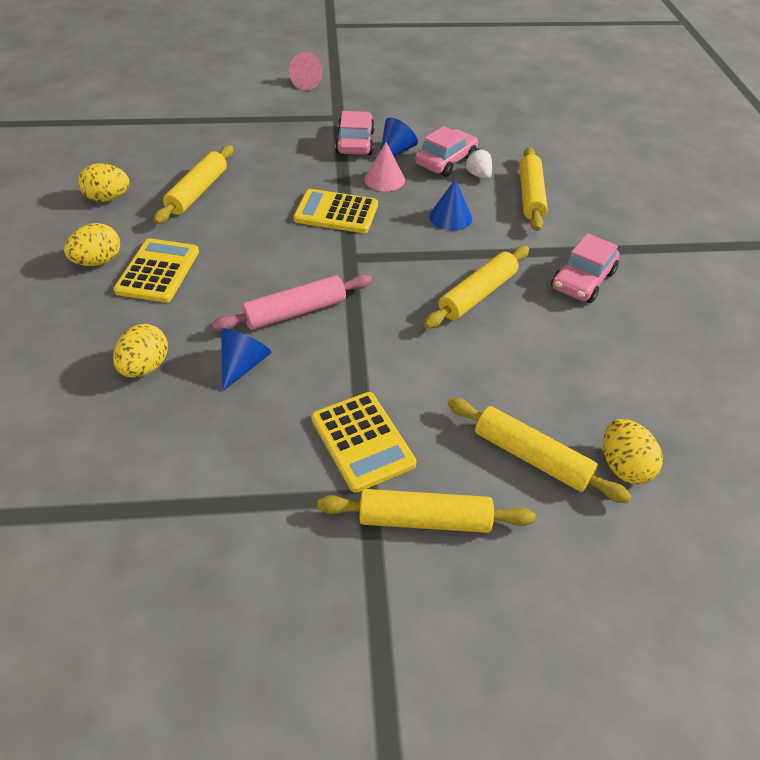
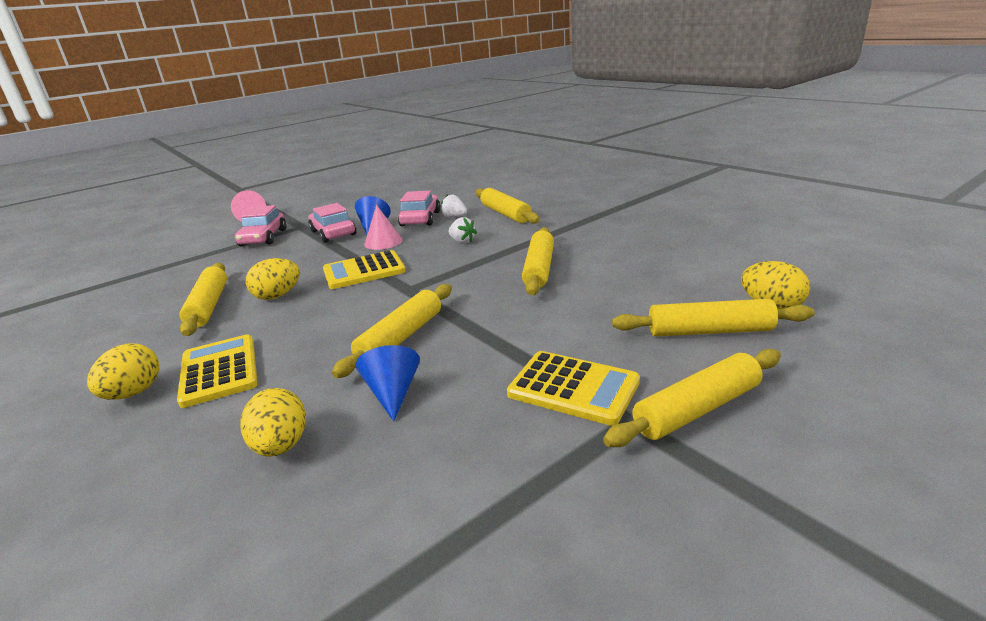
camera: 30 degrees left, 20 degrees down
(108, 198) = (103, 345): yellow egg -> yellow egg (278, 296)
(295, 312) = (400, 338): pink rolling pin -> yellow rolling pin
(450, 217) = (462, 241): blue cone -> white strawberry
(583, 280) = (599, 235): pink car -> pink car (263, 238)

